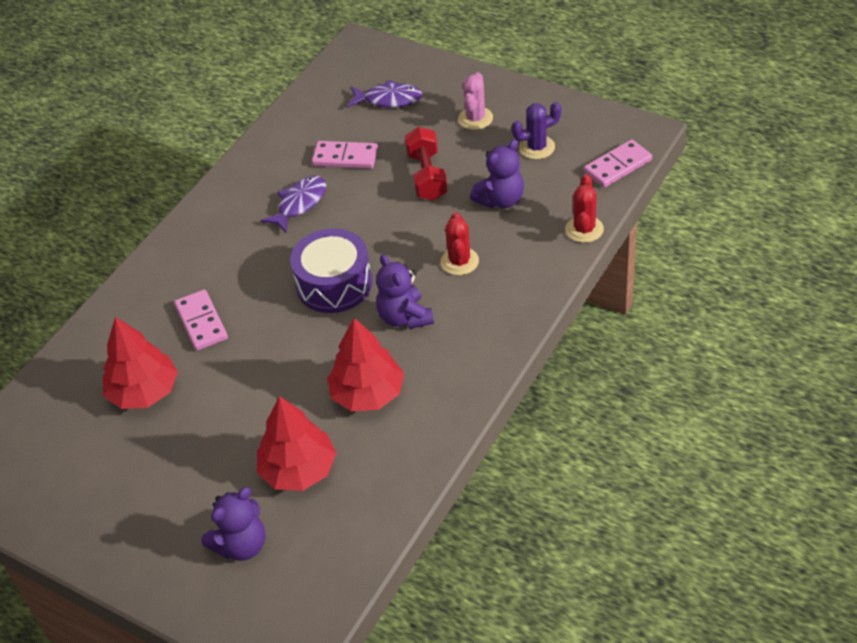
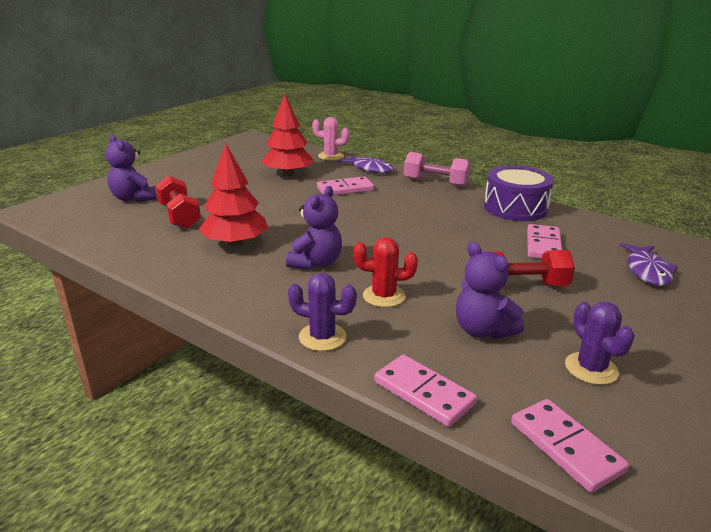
camera: 90 degrees right, 20 degrees down
(177, 239) = (435, 182): none -> pink dumbbell
(298, 470) = (179, 216): red tree -> red dumbbell
(299, 204) = (475, 224): purple fish -> purple fish (370, 169)
(334, 284) = (370, 234): purple drum -> purple drum (515, 208)
(404, 317) = (316, 263): purple teddy bear -> purple teddy bear turned 135 degrees clockwise
(475, 118) = (635, 324): pink cactus -> pink cactus (331, 156)
(530, 292) = (322, 337): none -> purple cactus
(584, 229) = (424, 393): red cactus -> pink domino

